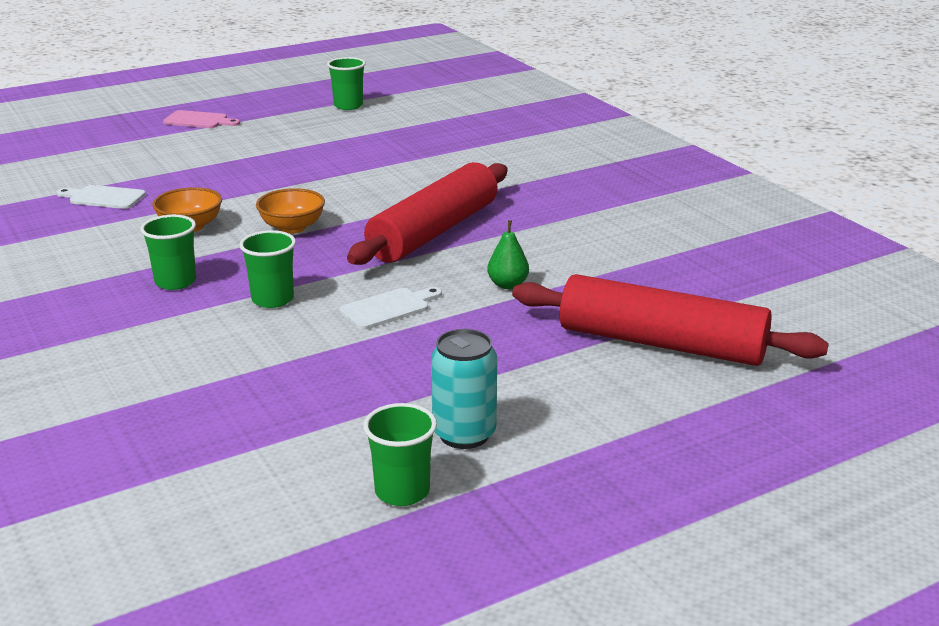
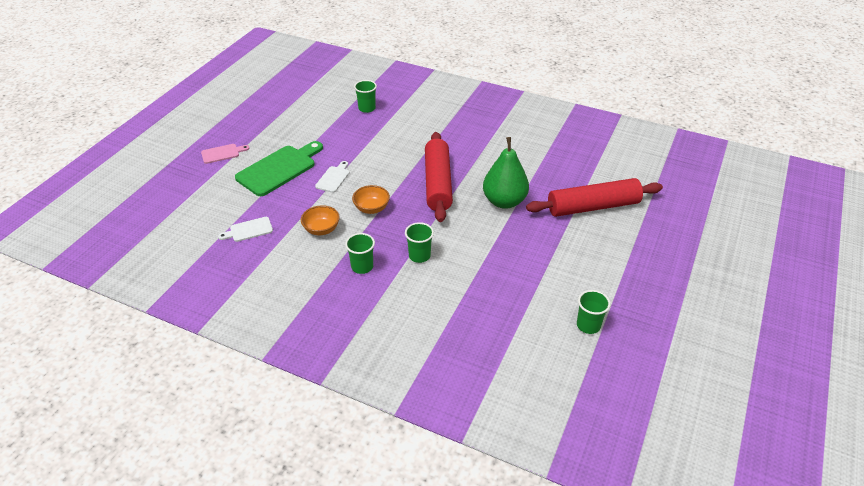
camera: 35 degrees left, 15 degrees up
(241, 153) = (279, 169): none -> green cutting board
(348, 106) = (290, 112): green cup -> green cup (367, 108)
(389, 308) = (473, 237): white cutting board -> white cutting board (333, 178)
(464, 434) = (577, 287): turquoise can -> none
(508, 285) = (504, 201): green pear -> green pear, size x2.22

